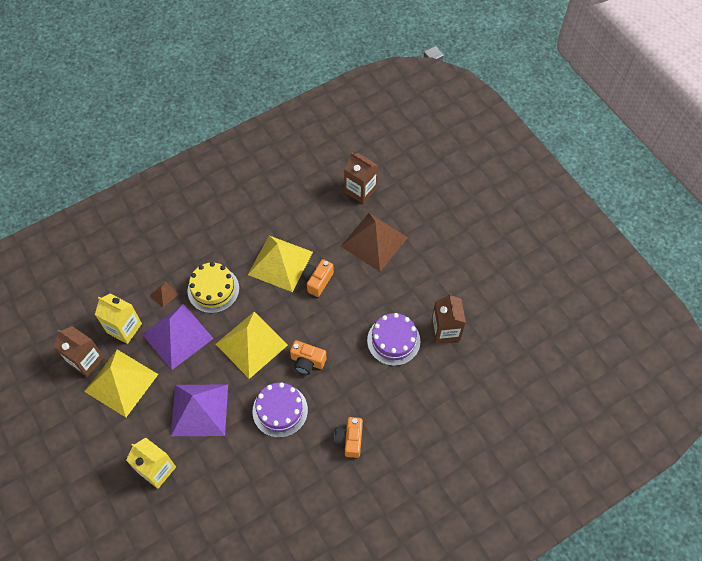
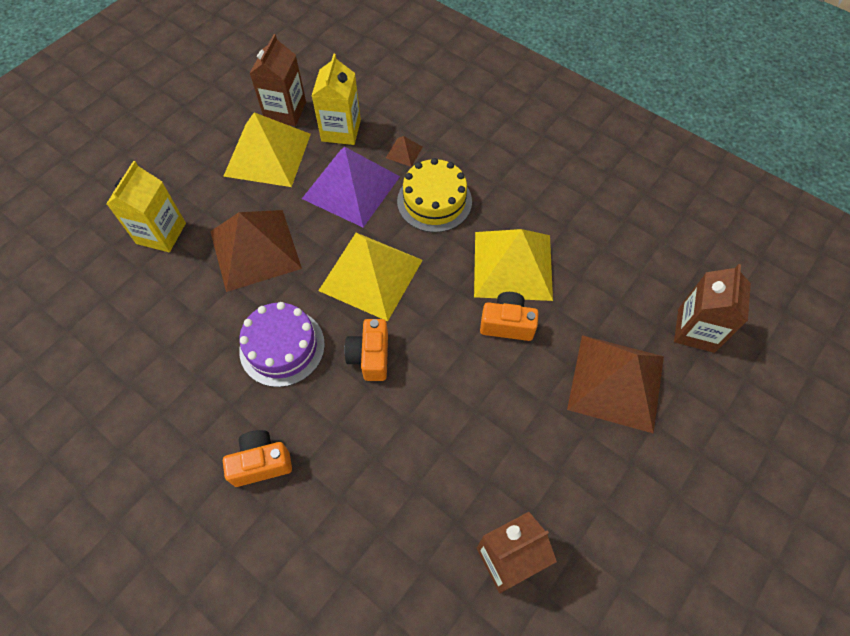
camera: 70 degrees right, 0 degrees up
(199, 409) = (255, 249): purple pyramid -> brown pyramid
(393, 340) = (453, 474): purple cake -> none

